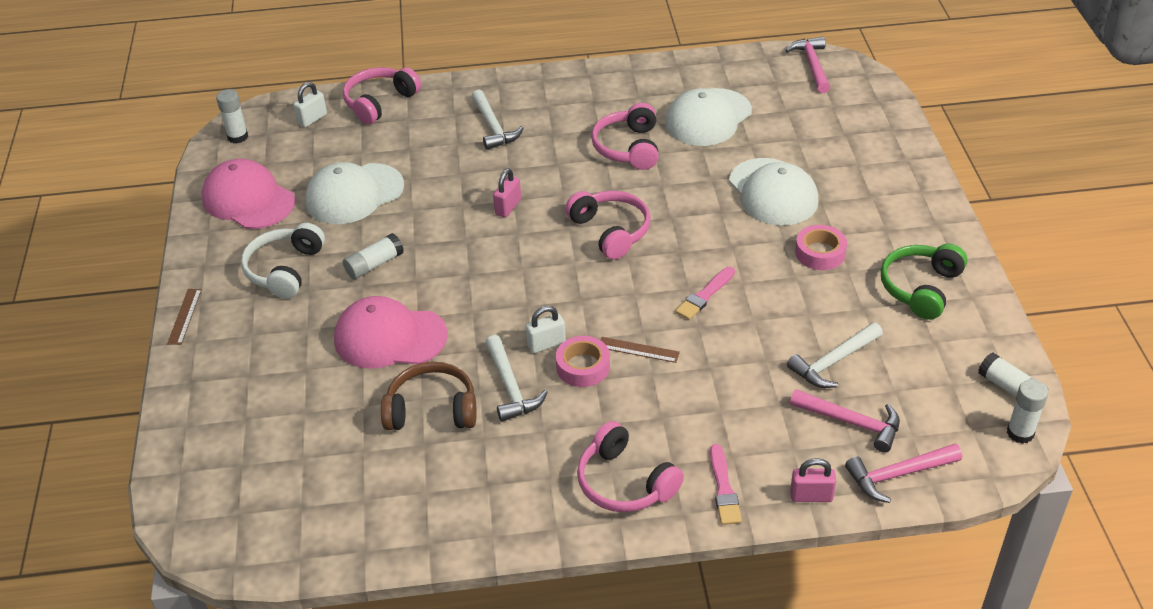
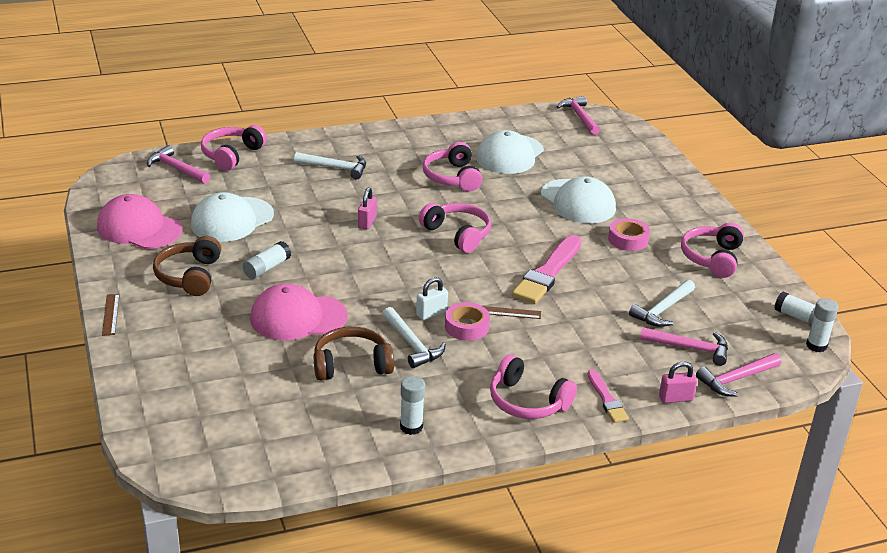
camera: 15 degrees left, 10 degrees down
(238, 137) = (113, 184): white glue stick -> white glue stick (411, 427)
(285, 270) = (189, 276): white headphones -> brown headphones
(312, 119) = (176, 169): white padlock -> pink hammer
(493, 127) = (335, 168): white hammer -> white hammer turned 45 degrees counterclockwise
(705, 295) = (548, 272): pink brush -> pink brush, size x1.82
(920, 288) = (712, 258): green headphones -> pink headphones

